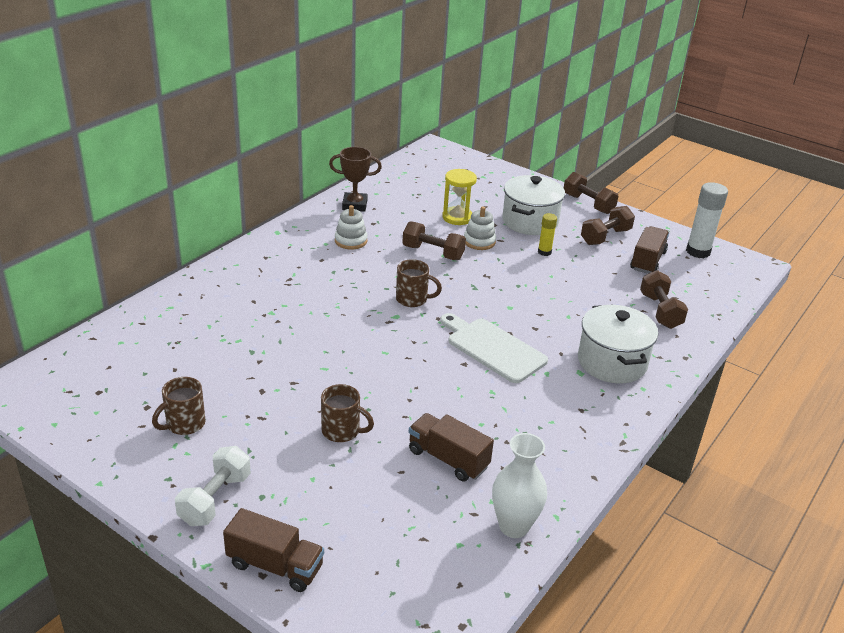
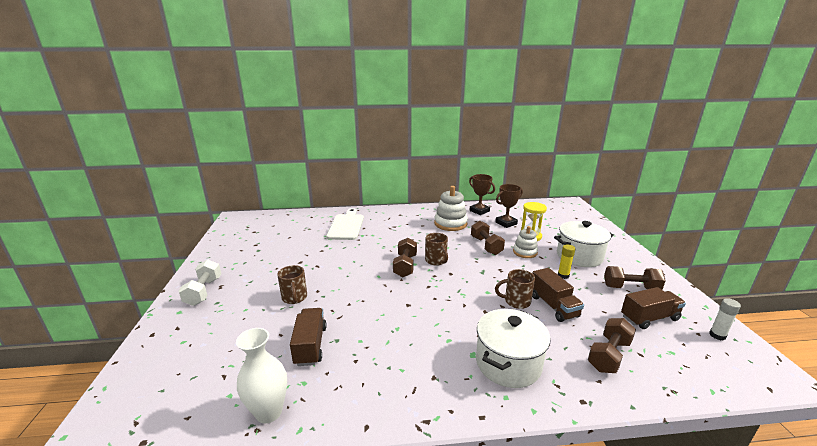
camera: 50 degrees right, 10 degrees down
(184, 424) = (252, 257): brown mug -> brown mug (516, 301)
(215, 499) = (203, 291): white dumbbell -> white dumbbell turned 75 degrees counterclockwise
(275, 565) = (162, 334): brown truck -> brown truck (553, 306)
(351, 241) = (450, 224): white stacking toy -> white stacking toy, size x1.59
(409, 210) = (506, 223): none -> brown trophy
(493, 348) = (438, 307): white cutting board -> white cutting board (346, 226)
(588, 204) = (645, 264): brown dumbbell -> brown dumbbell (405, 266)
(698, 251) = (717, 335): white glue stick -> white glue stick, size x0.56

